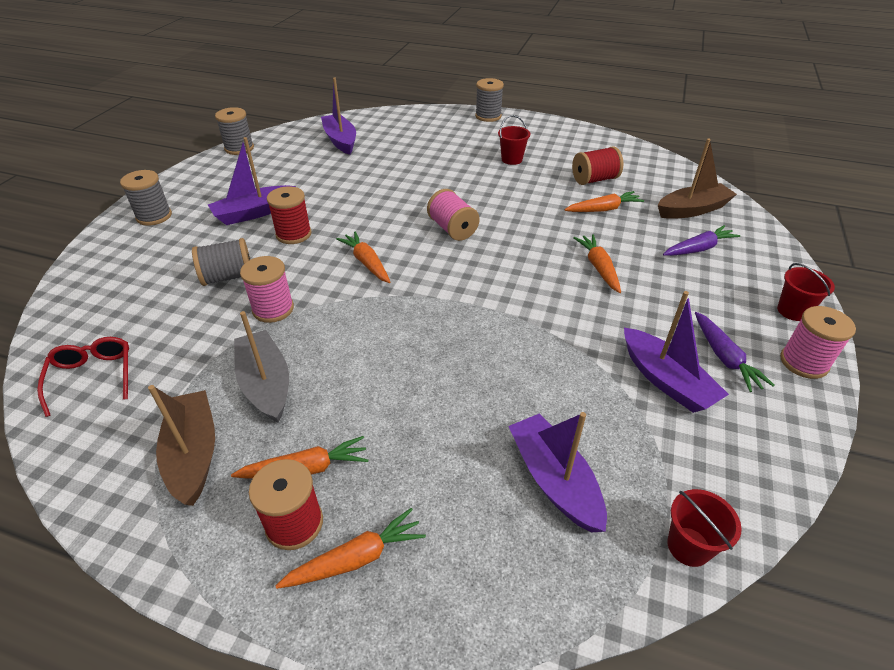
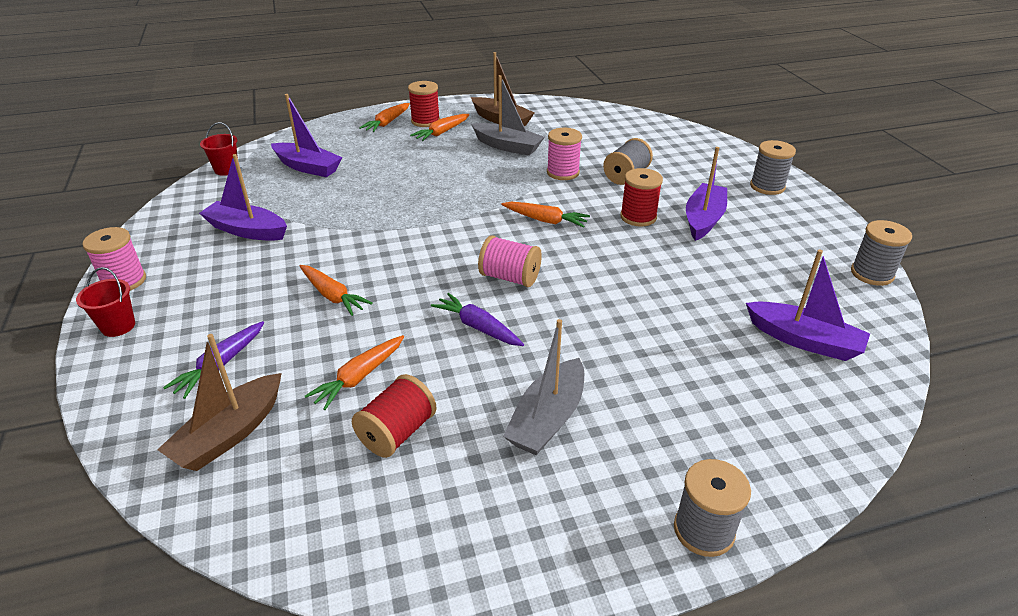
camera: 145 degrees right, 5 degrees down
(93, 376) = (601, 120): red glasses -> none
(512, 159) = (548, 419): red bucket -> grey boat
(724, 357) = (197, 261): purple carrot -> purple carrot (478, 327)

